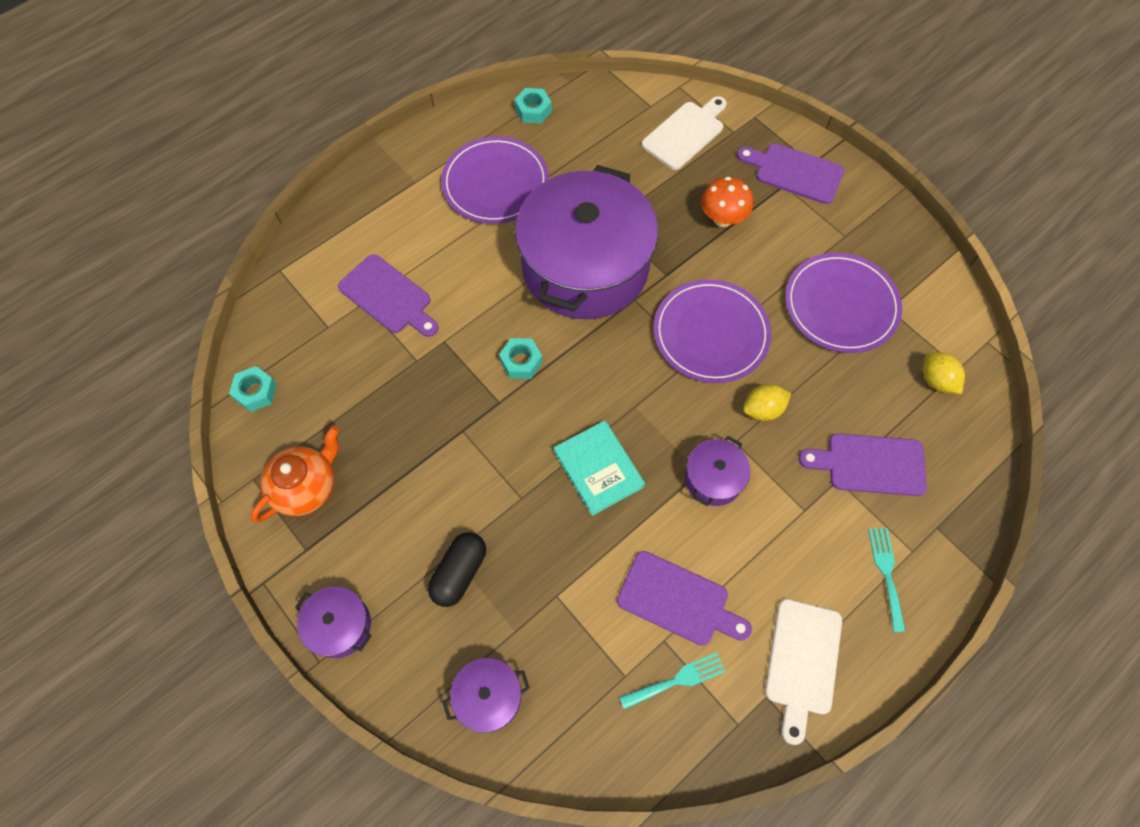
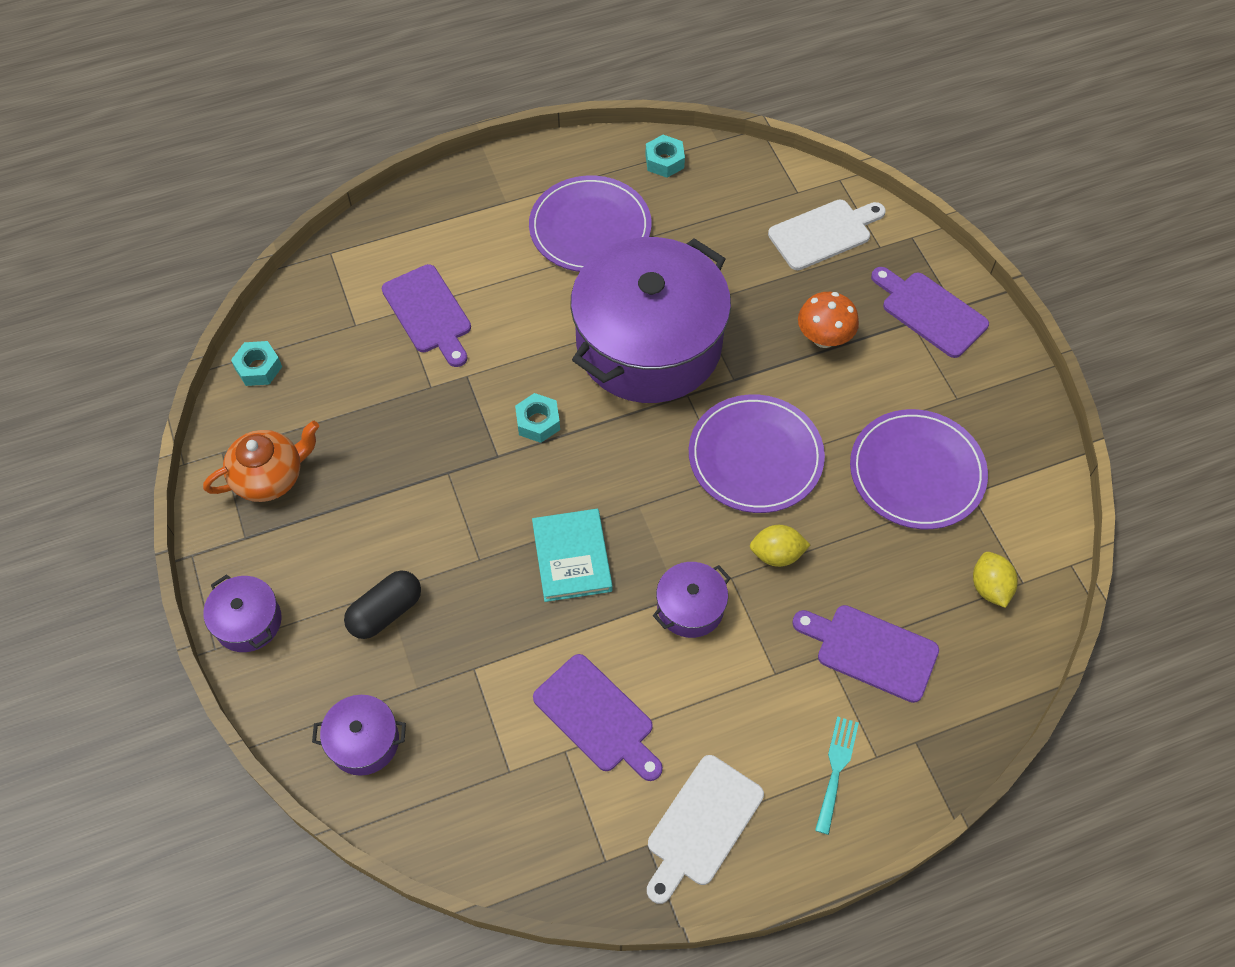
camera: 20 degrees right, 5 degrees down
(677, 680) = (561, 795): turquoise fork -> none

